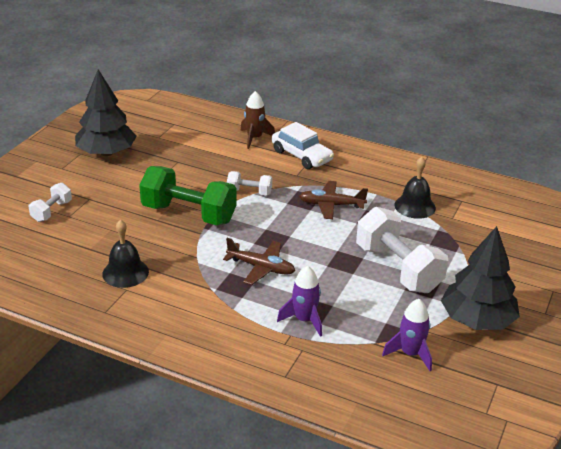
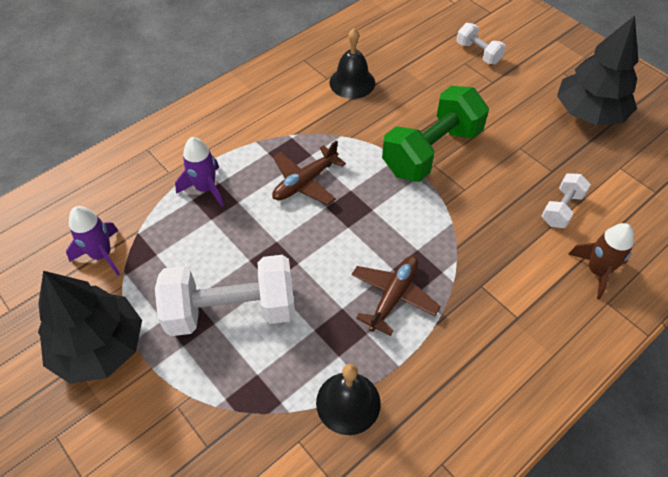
camera: 115 degrees right, 20 degrees up
(249, 192) = (456, 219): white dumbbell -> white dumbbell (561, 209)
(301, 156) = (532, 312): white car -> none

